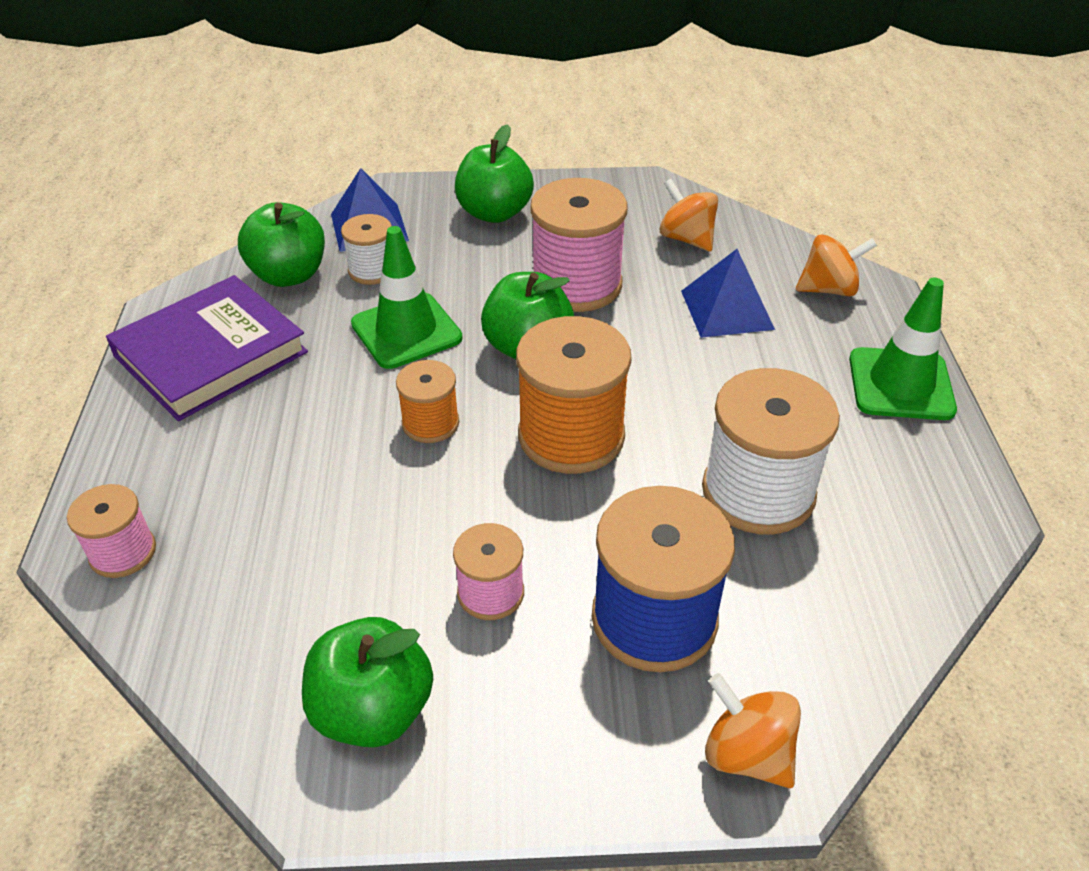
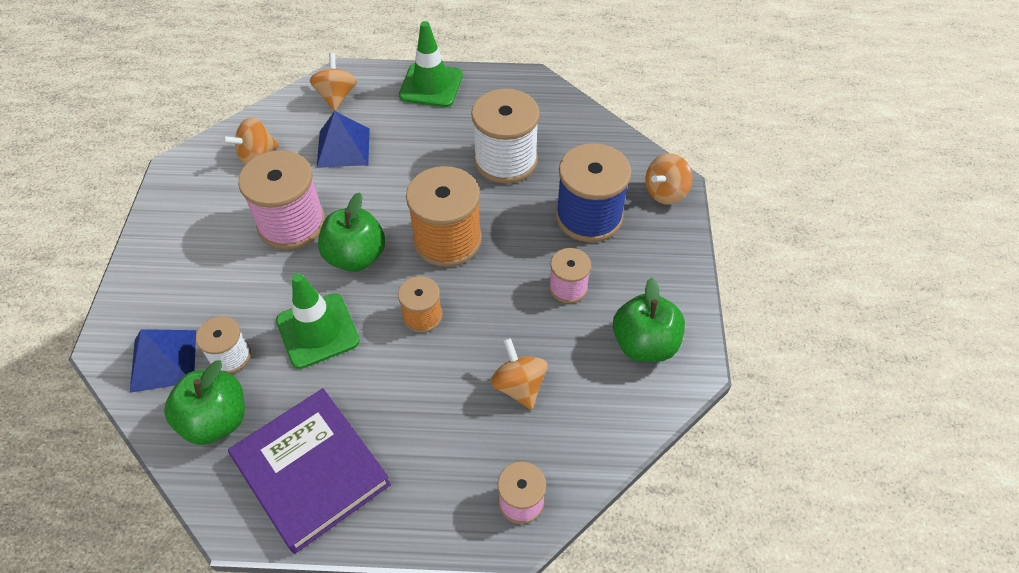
camera: 85 degrees left, 10 degrees up
(305, 539) = (519, 386): none -> orange spinning top
(494, 213) = (177, 269): green apple -> none

